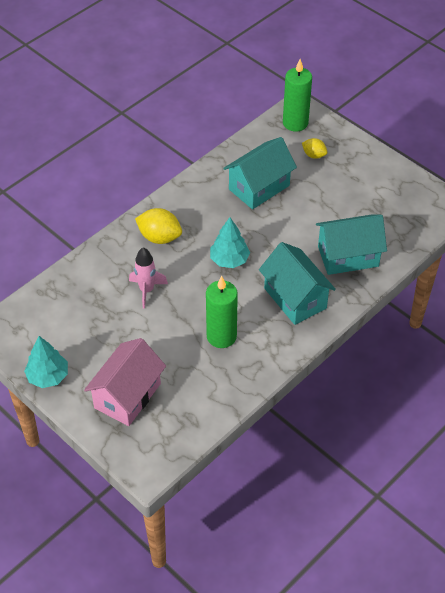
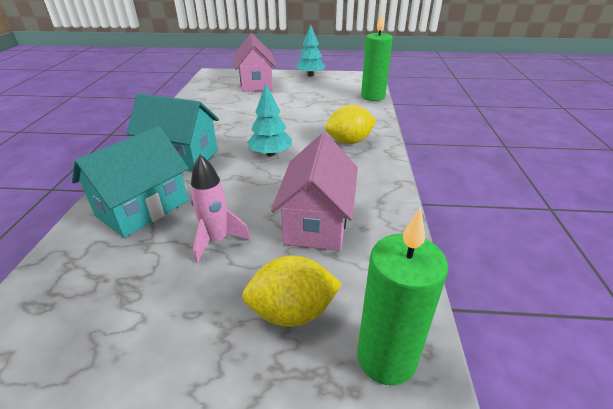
camera: 140 degrees right, 15 degrees down
(147, 290) = (310, 116): pink rocket -> pink rocket (217, 241)
(221, 336) = (225, 118): green candle -> green candle (373, 97)
(259, 187) = (317, 222): turquoise house -> pink house
(314, 155) = (292, 312): yellow lemon -> yellow lemon, size x1.67

